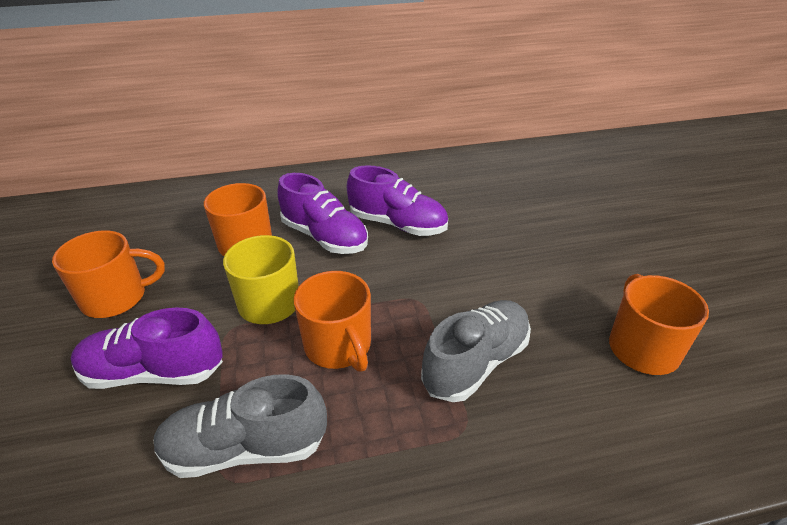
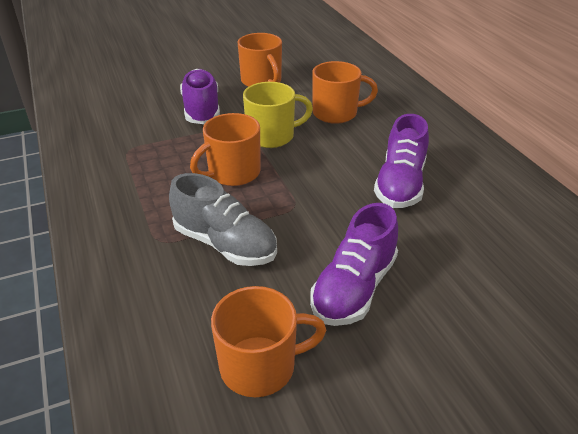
camera: 80 degrees right, 0 degrees up
(245, 448) = (147, 152): grey shoe -> none
(324, 237) = (360, 147): purple shoe -> purple shoe (354, 288)

